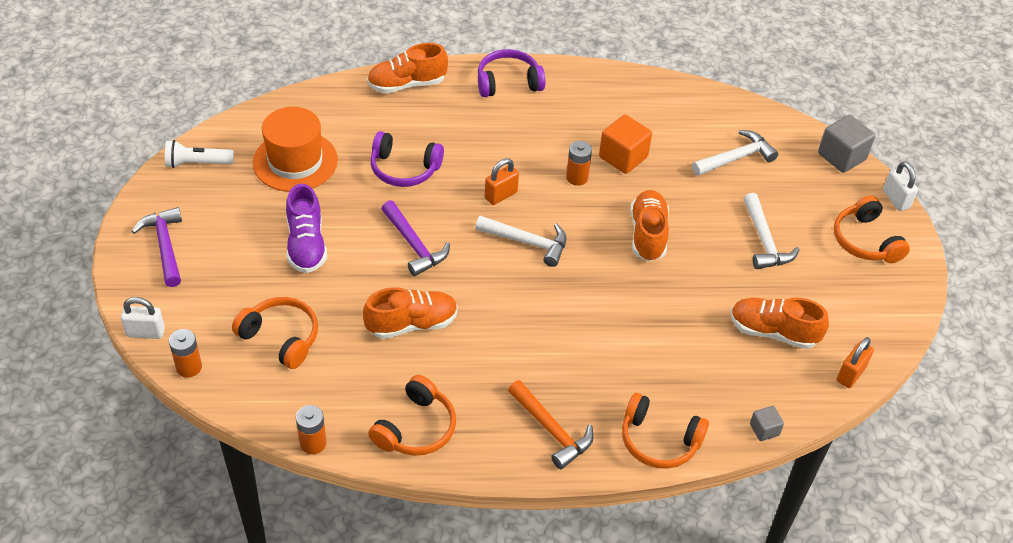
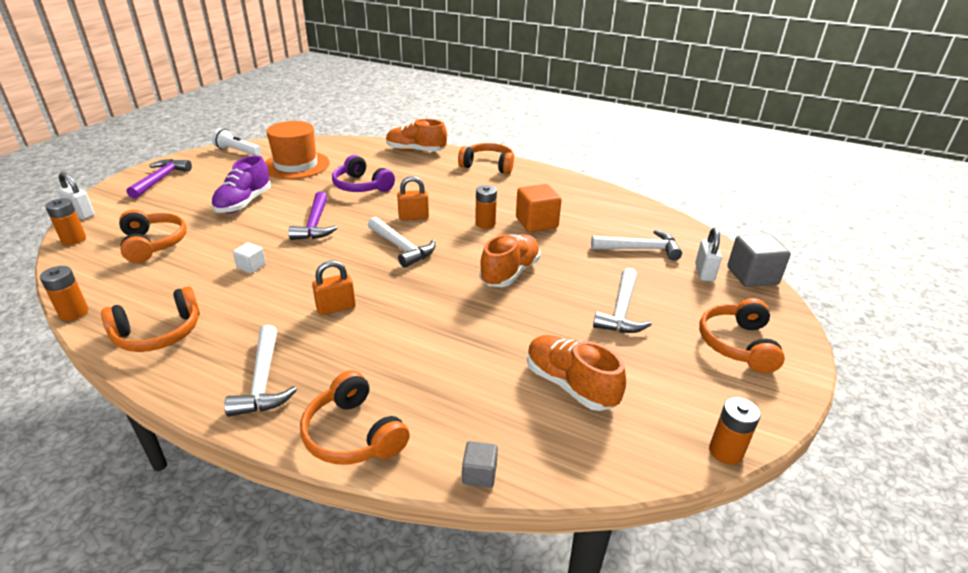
camera: 30 degrees right, 15 degrees down
(412, 324) = (251, 266): orange shoe -> white cube
(508, 82) = (488, 166): purple headphones -> orange headphones
(552, 430) = (263, 381): orange hammer -> white hammer
(850, 374) = (634, 460): orange padlock -> orange padlock (336, 308)
(896, 199) = (796, 323): white padlock -> white padlock (704, 272)
(901, 342) = (725, 451): none -> orange battery

